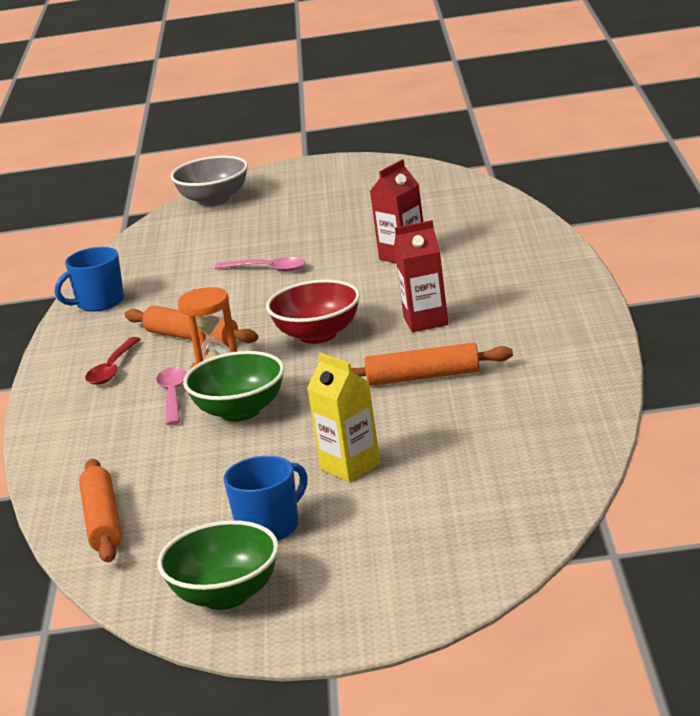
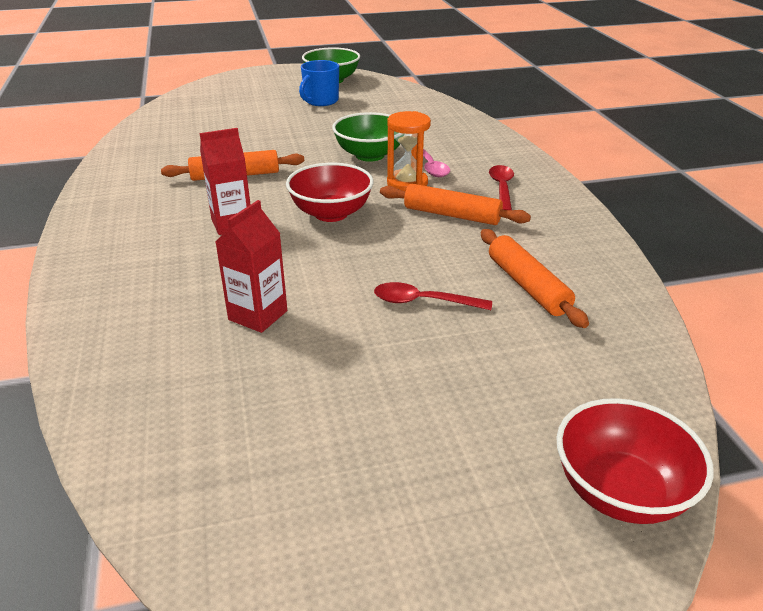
camera: 165 degrees right, 10 degrees up
(99, 303) = (592, 260): blue mug -> none
(102, 522) = (419, 103): orange rolling pin -> orange rolling pin (527, 286)
(214, 200) = (620, 491): grey bowl -> red bowl
(267, 269) = (423, 302): pink spoon -> red spoon
(350, 467) = (281, 125): yellow carton -> none

